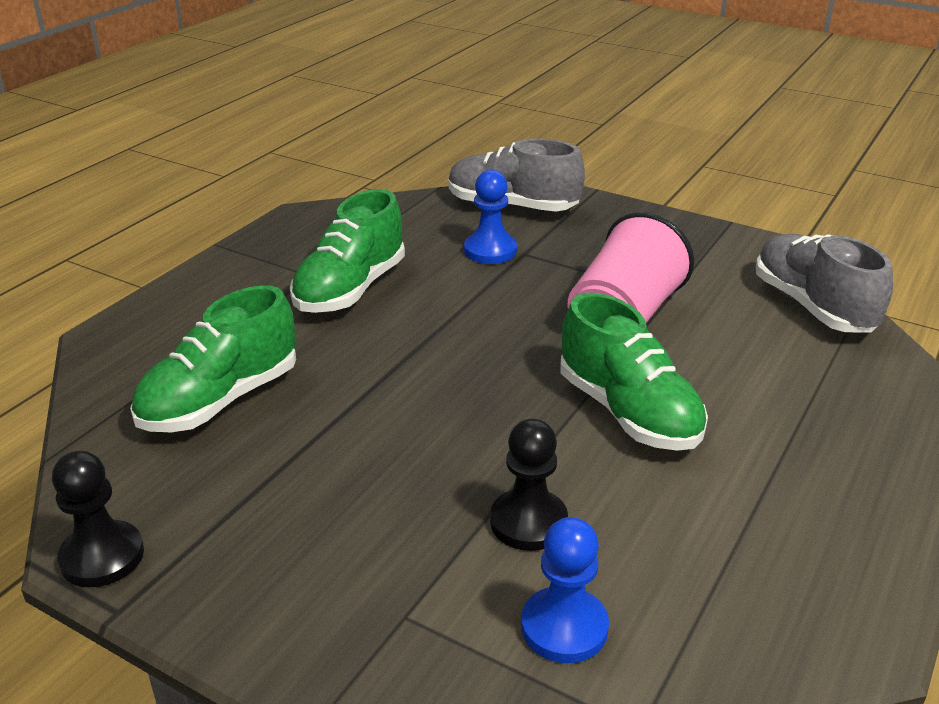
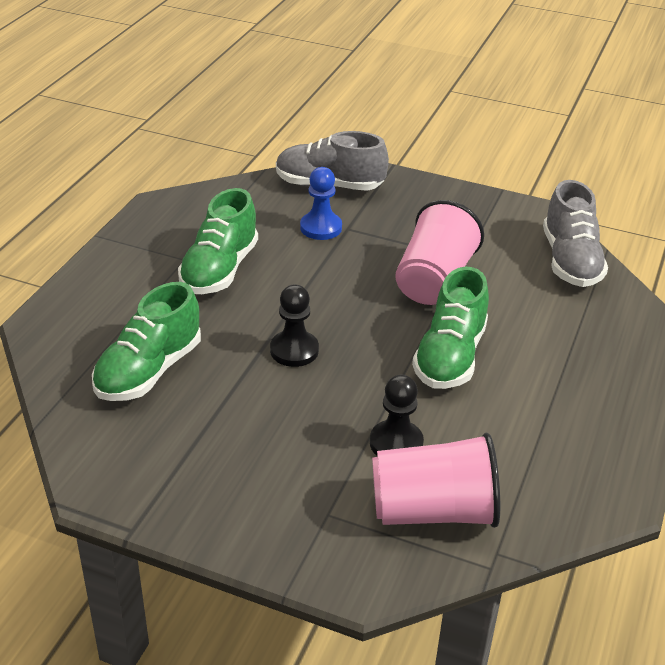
camera: 10 degrees left, 5 degrees up
(102, 556) = (106, 494): black pawn -> black pawn (294, 350)
(564, 627) = (433, 511): blue pawn -> pink cup
(628, 412) = (450, 357): green shoe -> green shoe turned 60 degrees clockwise
(812, 307) = (570, 261): grey shoe -> grey shoe turned 150 degrees counterclockwise

